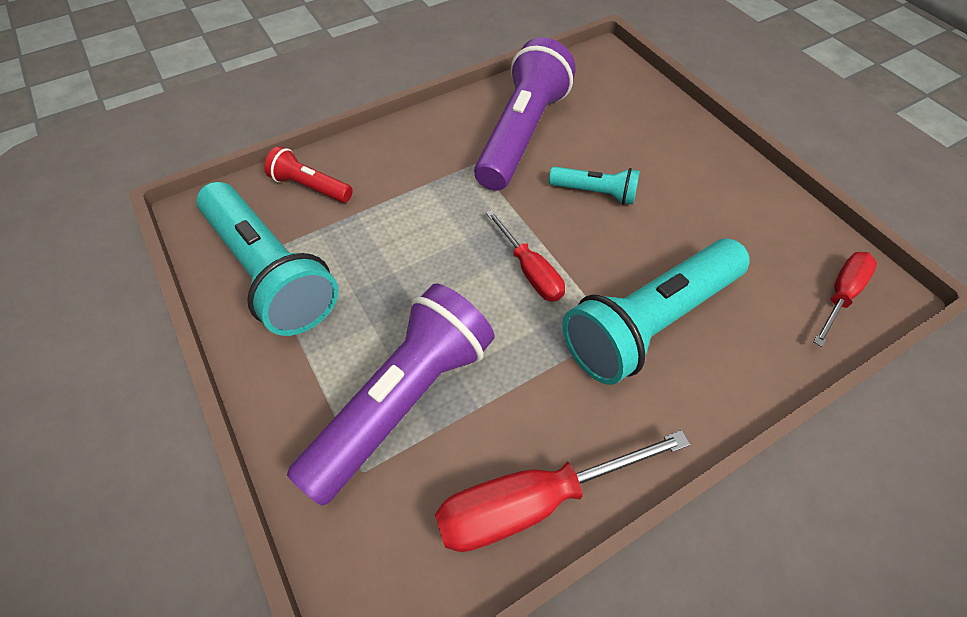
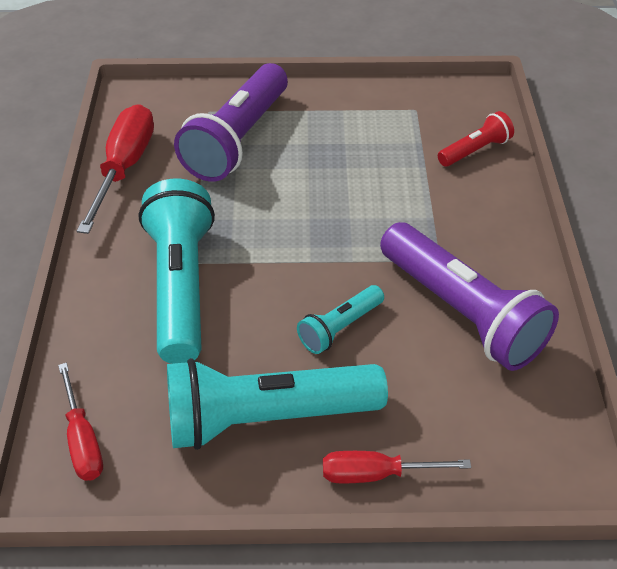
camera: 120 degrees right, 10 degrees down
(271, 273) = (393, 111): turquoise flashlight -> turquoise flashlight (266, 418)
(403, 400) = (237, 140): purple flashlight -> purple flashlight turned 45 degrees clockwise
(530, 271) = (286, 241): red screwdriver -> red screwdriver (376, 474)

